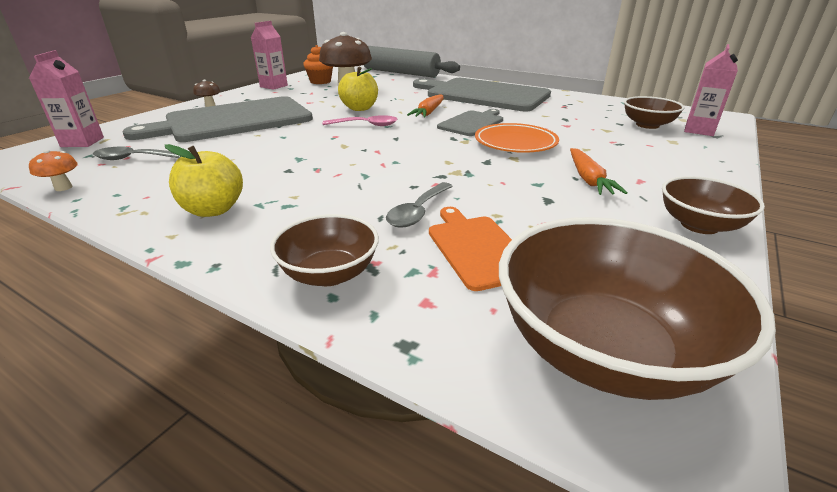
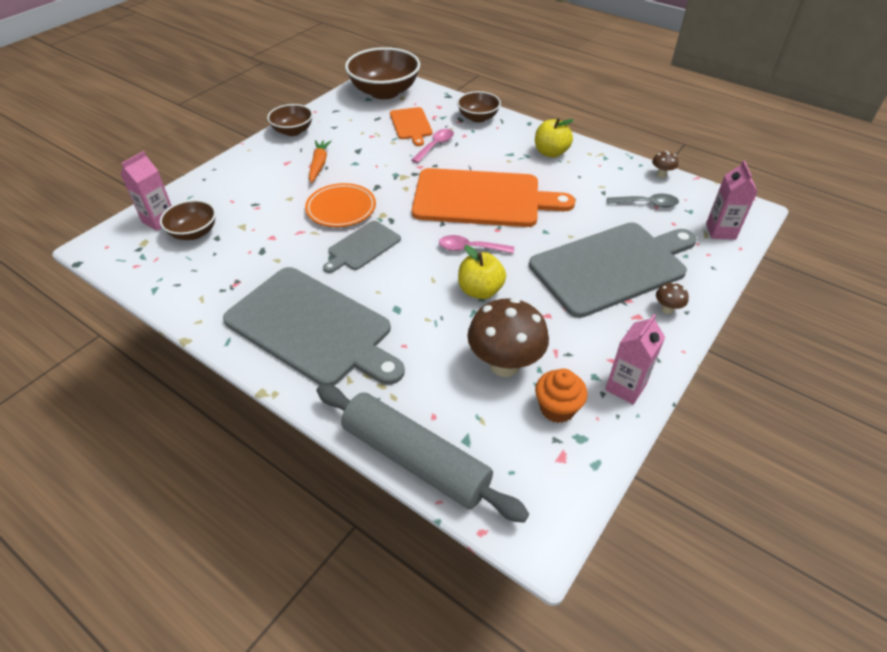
camera: 175 degrees left, 15 degrees up
(63, 187) = (661, 175): orange mushroom -> brown mushroom
(347, 156) = (482, 198): none -> orange cutting board
(418, 212) = (435, 146): grey spoon -> pink spoon
(428, 112) = (401, 274): orange carrot -> none

